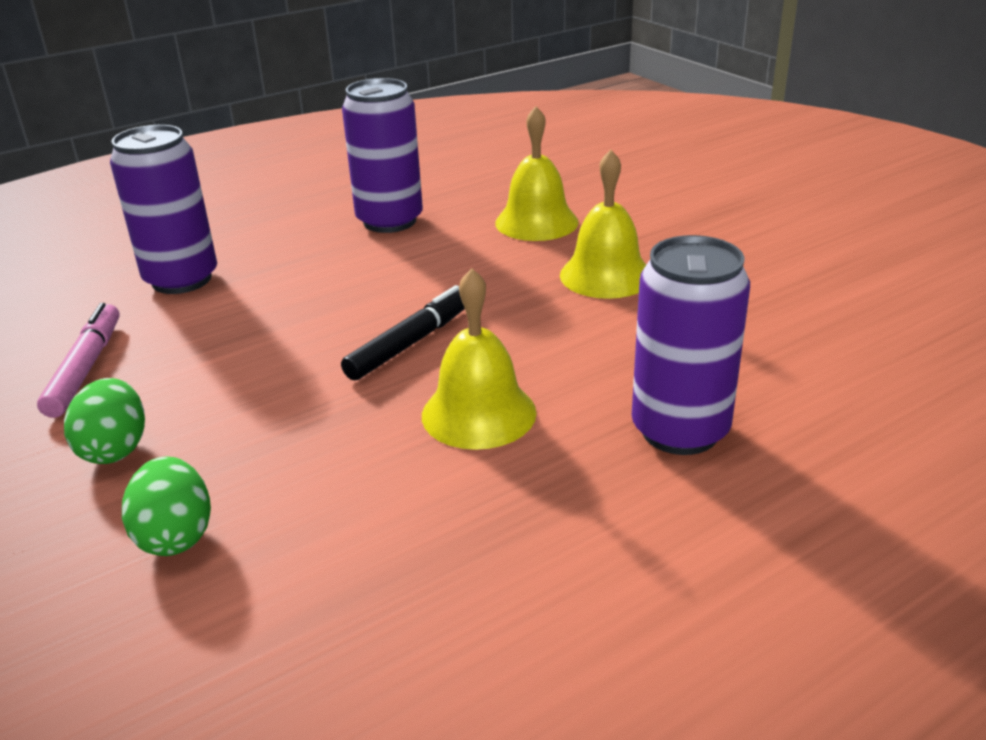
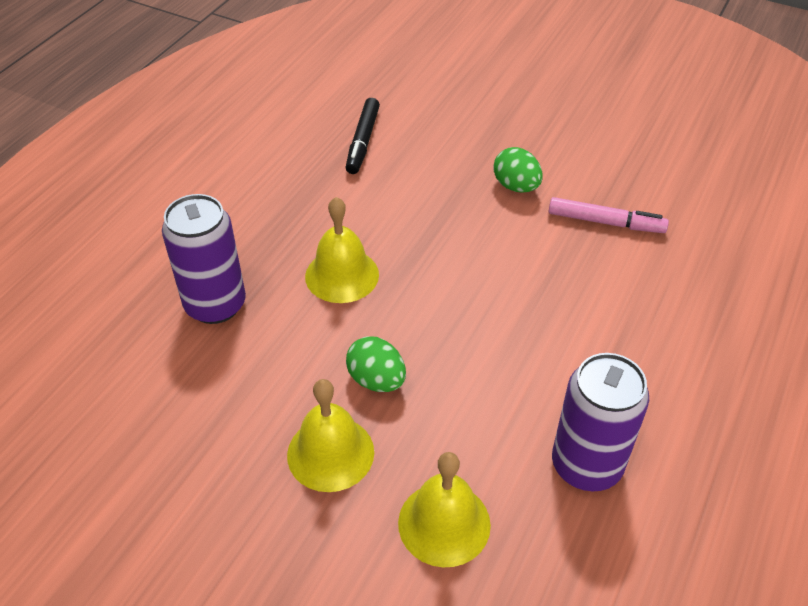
camera: 150 degrees right, 15 degrees up
(85, 368) = (605, 222): pink marker -> pink marker turned 45 degrees counterclockwise
(175, 536) = (433, 162): green egg -> green egg (376, 380)
(181, 279) = (660, 315): purple can -> none
(411, 343) = (429, 315): black marker -> black marker (363, 141)

